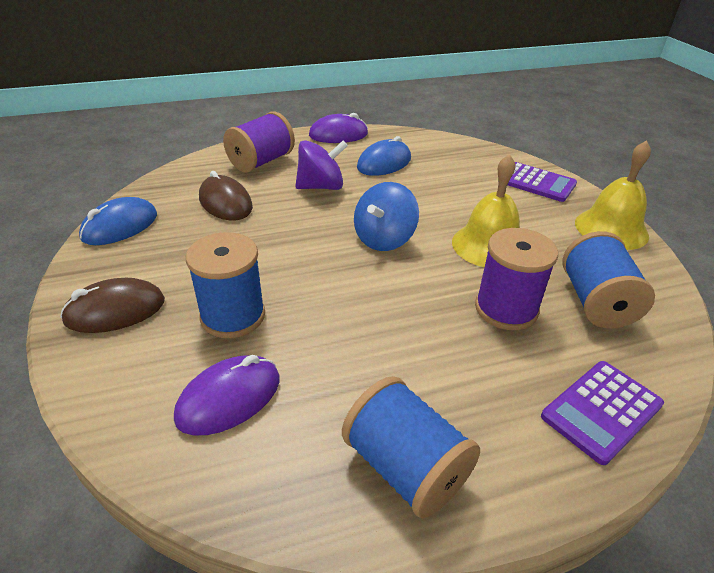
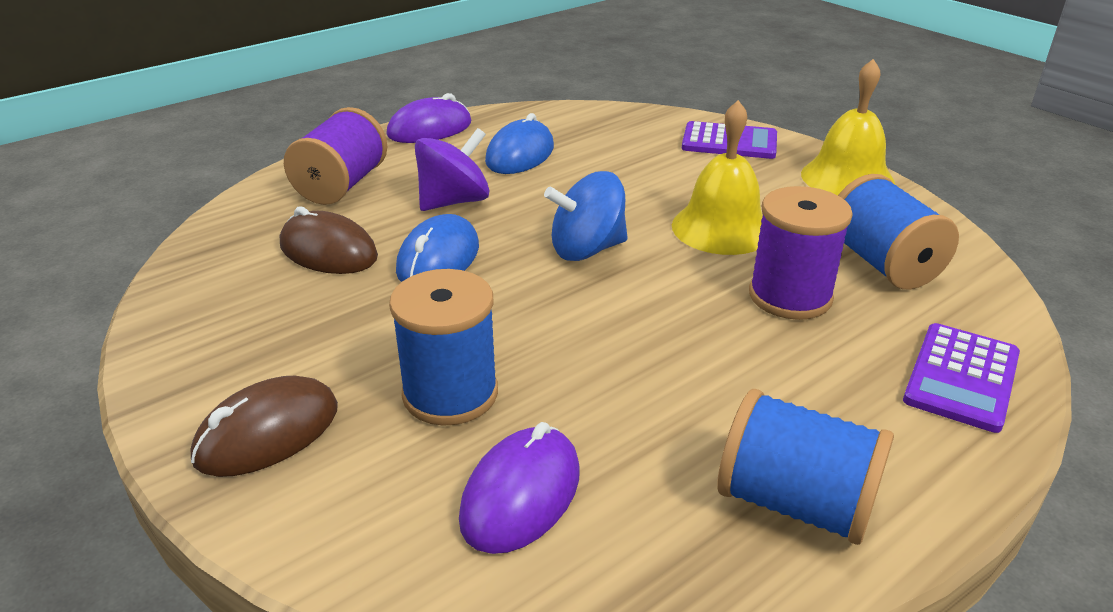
camera: 20 degrees left, 5 degrees down
(120, 226) = (183, 319): blue mouse -> blue mouse (438, 259)
(384, 239) = (587, 249): blue spinning top -> blue spinning top turned 60 degrees clockwise

